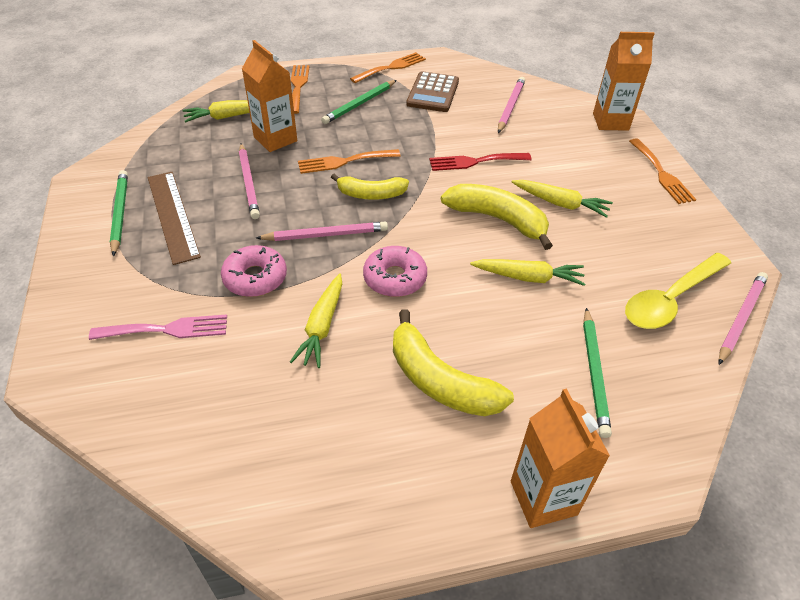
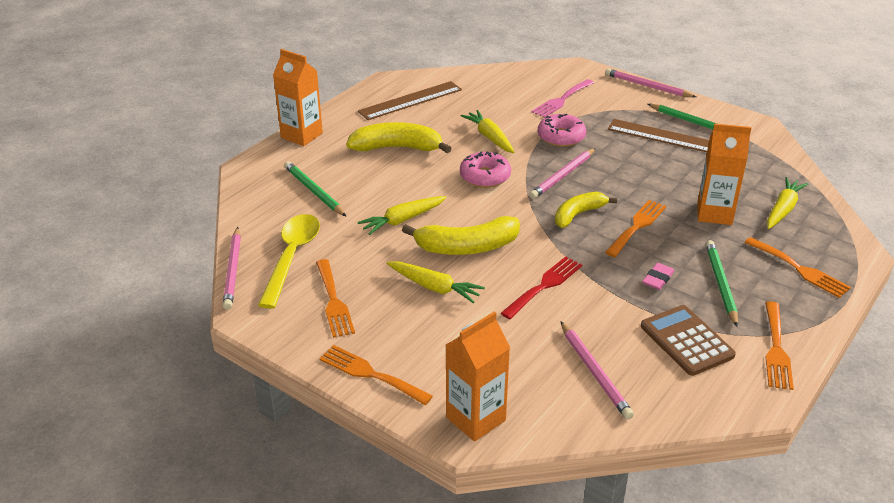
camera: 140 degrees right, 10 degrees down
(248, 183) = (666, 176): pink pencil -> pink pencil (647, 86)
(328, 468) = (410, 100): none -> brown ruler
(392, 126) = (657, 279): none -> pink eraser
(560, 203) = (434, 287): yellow carrot -> yellow carrot turned 135 degrees counterclockwise
(655, 236) = (334, 301): none -> orange fork

